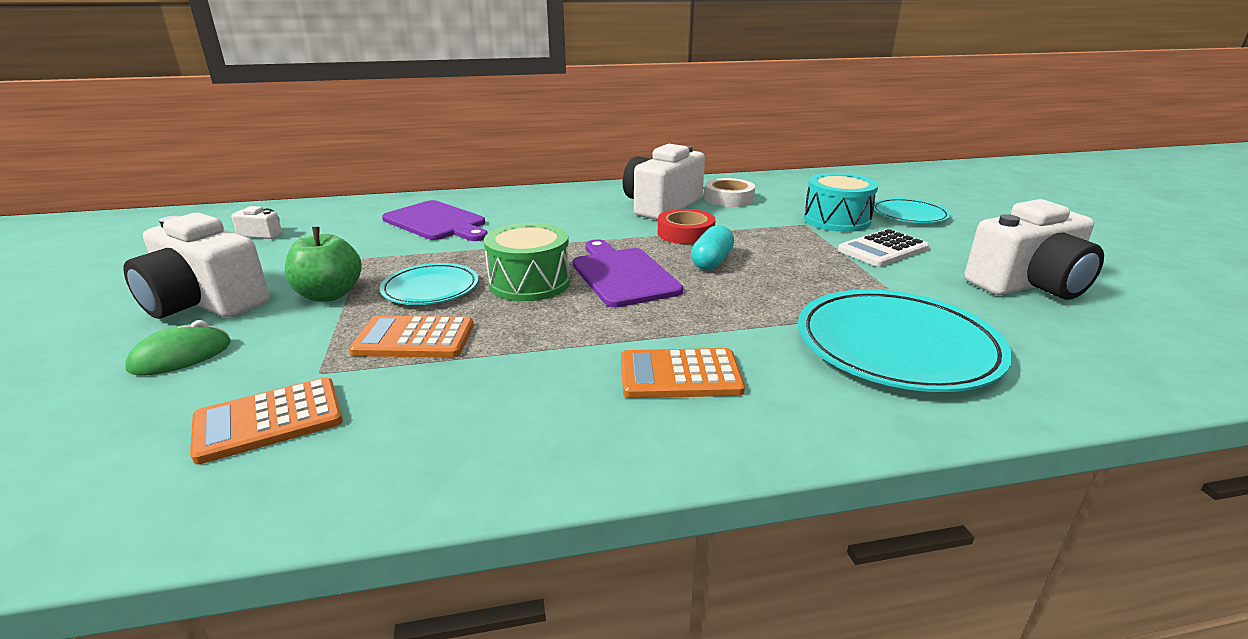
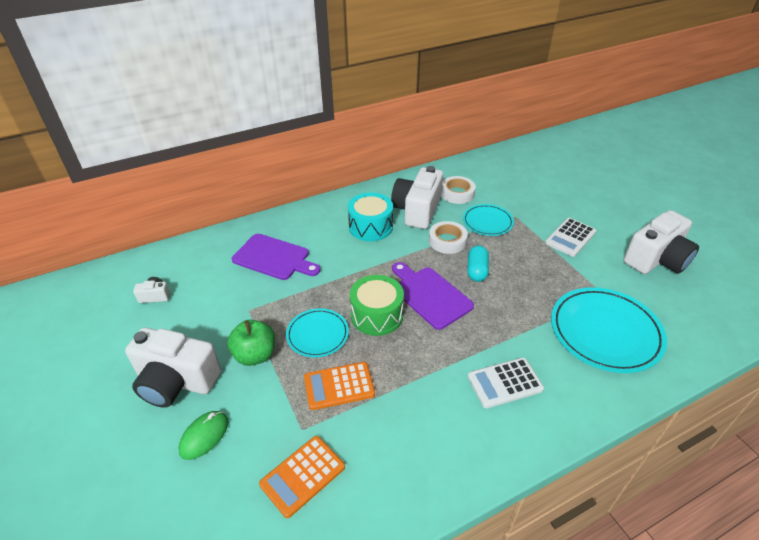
camera: 15 degrees left, 15 degrees up
(680, 375) = (505, 383): orange calculator -> white calculator
(685, 233) = (447, 241): red tape -> white tape
(836, 220) = (533, 208): turquoise drum -> turquoise drum (370, 227)
(909, 215) = (574, 195): turquoise plate -> turquoise plate (487, 222)

